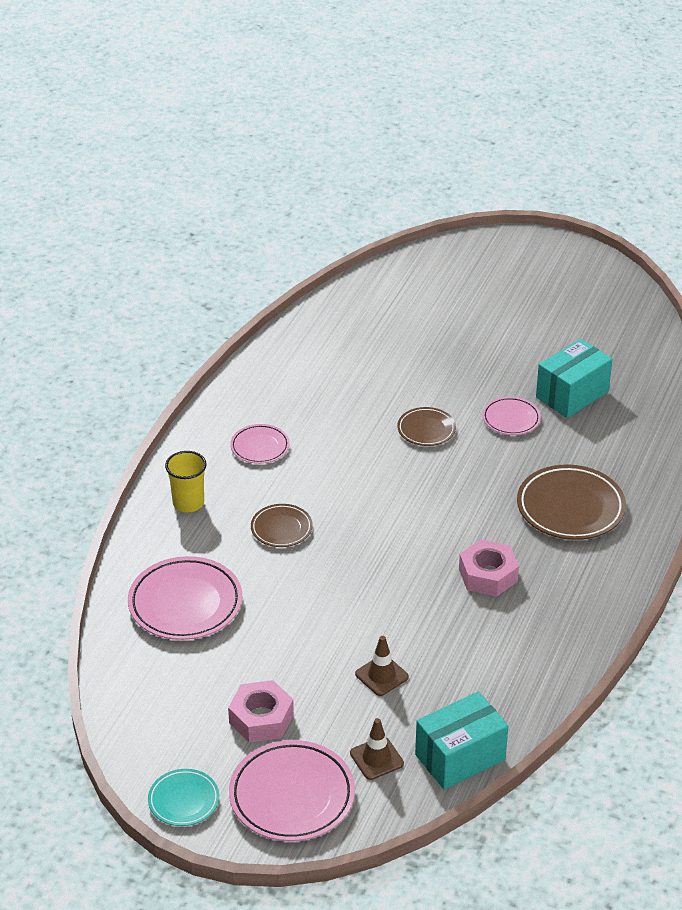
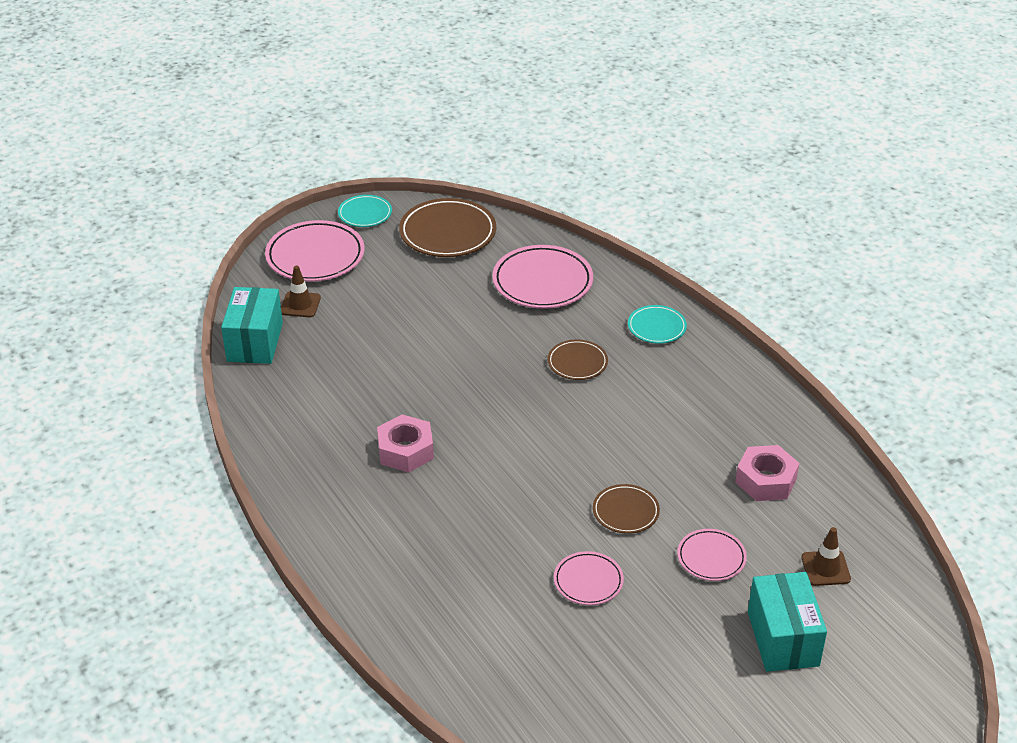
camera: 125 degrees right, 0 degrees up
(188, 503) = (656, 327): yellow cup -> turquoise plate
(260, 447) = (694, 396): pink plate -> pink plate (711, 558)
(261, 718) = (394, 271): pink nut -> pink nut (766, 480)
(381, 675) = (368, 342): brown traffic cone -> brown traffic cone (825, 568)
(570, 507) = (429, 550): brown plate -> brown plate (447, 233)
(572, 395) = (584, 652): turquoise box -> turquoise box (783, 639)

